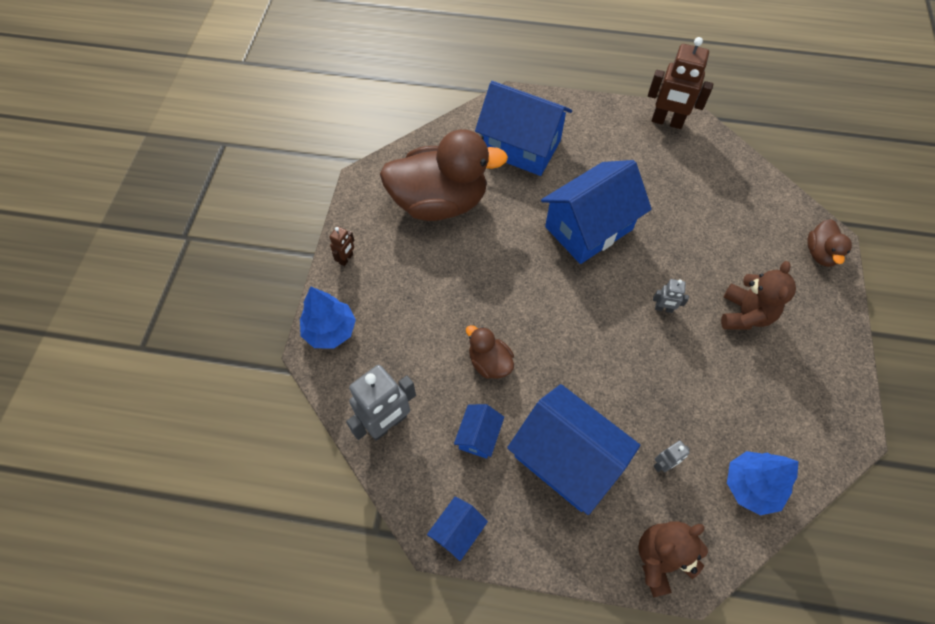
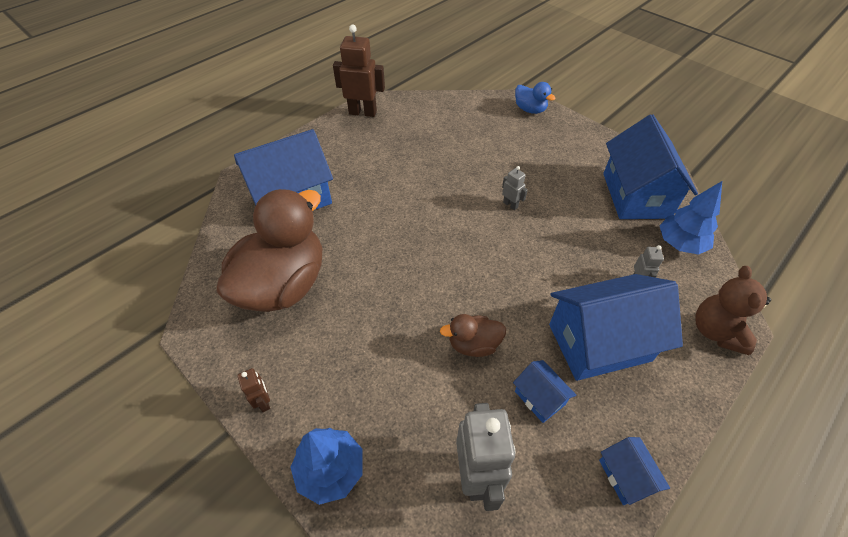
camera: 55 degrees left, 10 degrees down
(588, 228) = (406, 204): blue house -> blue house (635, 195)
(663, 309) = (510, 205): grey robot -> grey robot turned 90 degrees counterclockwise
(667, 122) = (363, 112): brown robot -> brown robot turned 135 degrees counterclockwise
(744, 314) = (547, 168): brown teddy bear -> none
(820, 253) = (530, 110): brown duck -> blue duck

